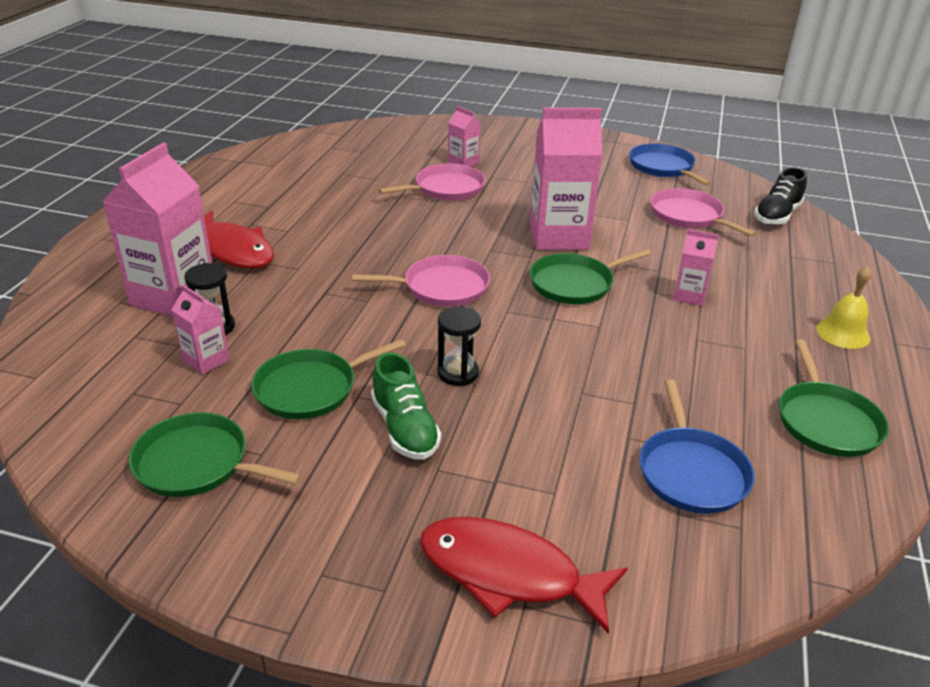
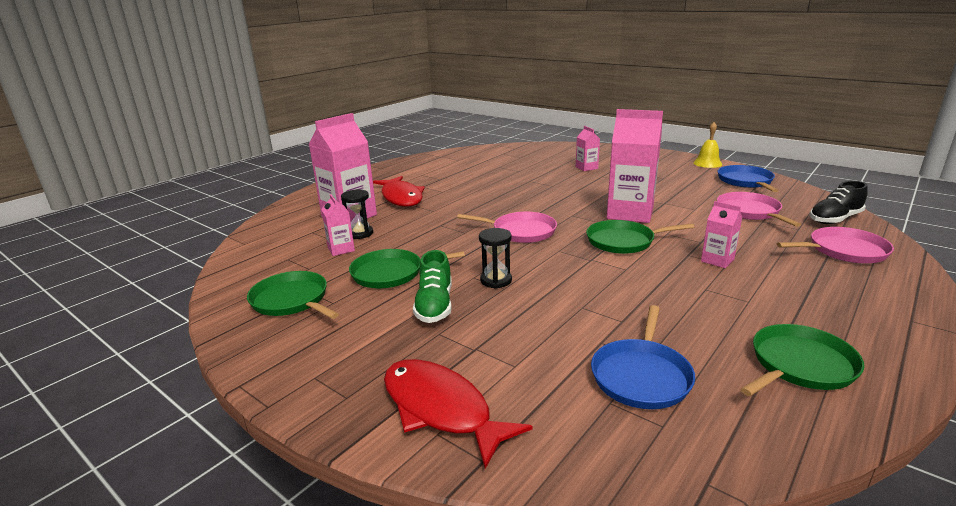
camera: 25 degrees right, 10 degrees down
(446, 188) = (564, 180): pink pan -> pink pan (844, 250)
(826, 421) = (799, 365): green pan -> green pan turned 150 degrees counterclockwise
(843, 333) = (856, 305): yellow bell -> yellow bell (707, 163)

